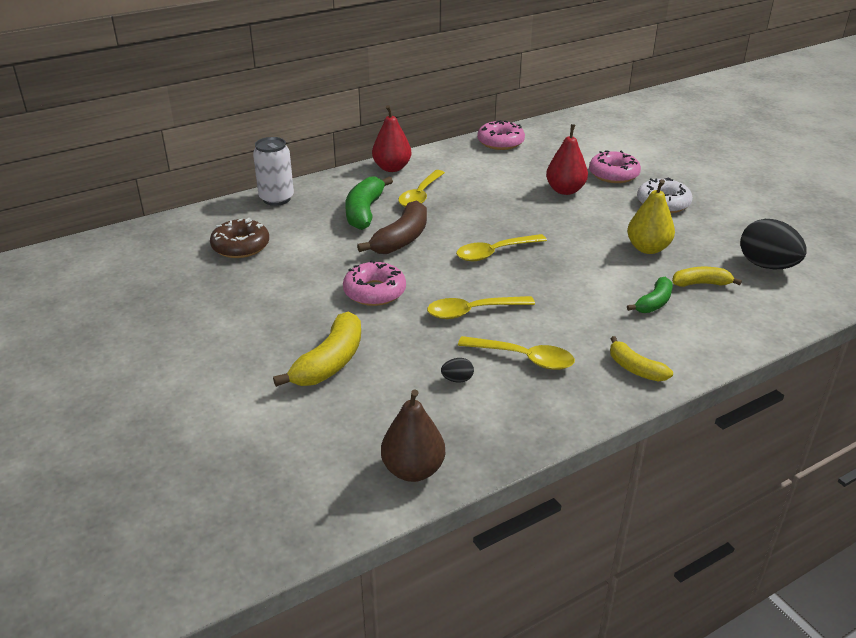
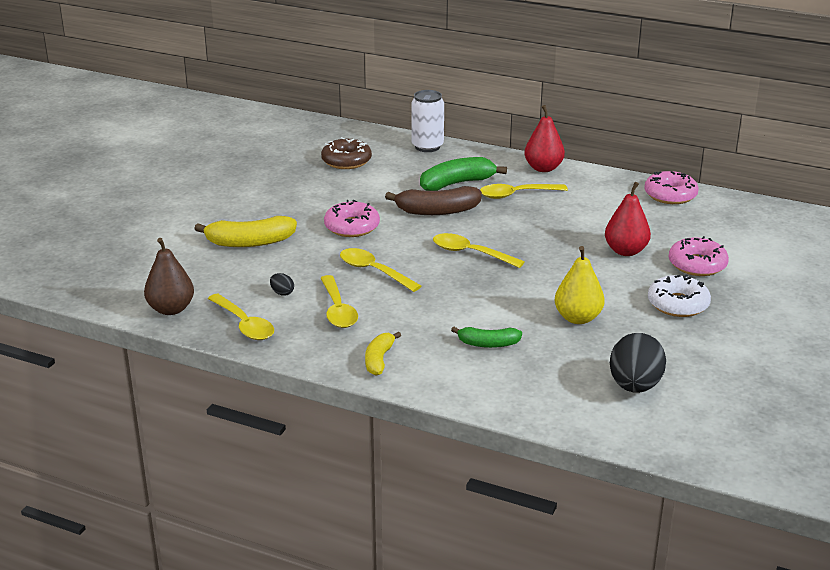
camera: 55 degrees right, 5 degrees down
(497, 428) = (244, 324): none -> yellow spoon
(701, 283) = (552, 359): yellow banana -> none

